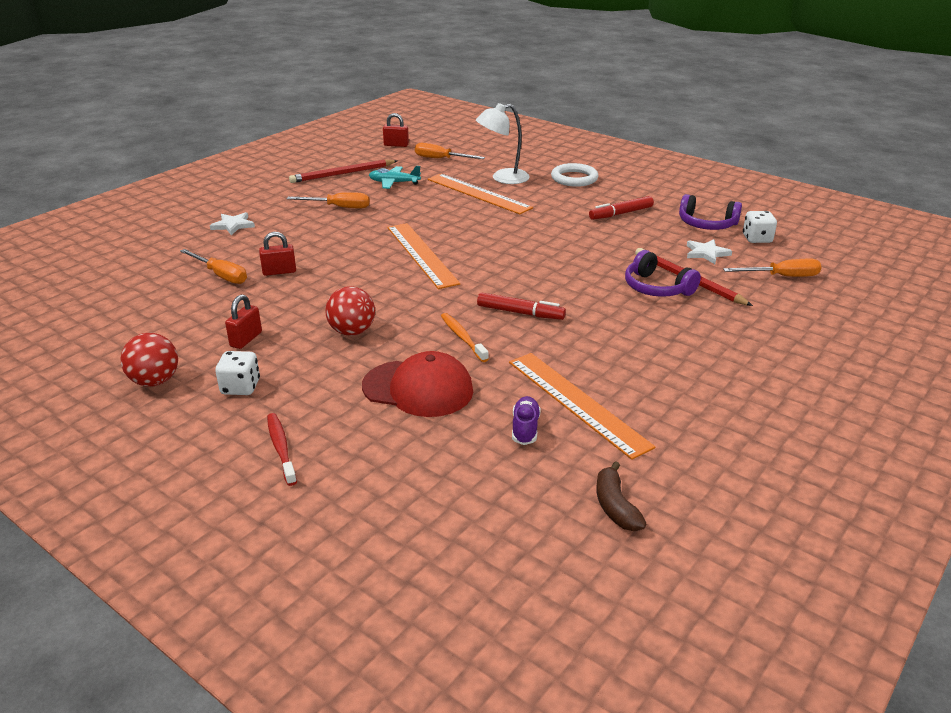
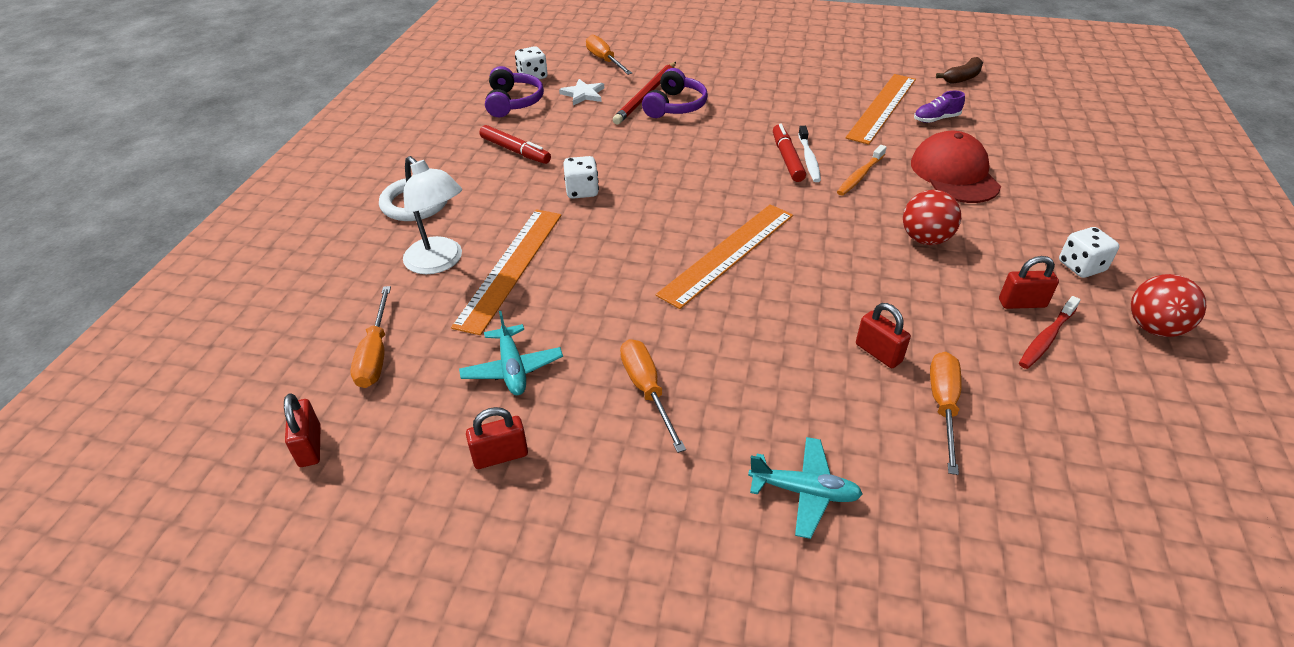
camera: 115 degrees left, 10 degrees up
(233, 225) = (804, 492): white star -> turquoise plane
(281, 448) = (1103, 209): red toothbrush -> red toothbrush (1046, 338)
(343, 174) = (500, 456): red pencil -> red padlock
(510, 322) = (809, 159): none -> white toothbrush
(544, 225) = (582, 191): none -> white dice

